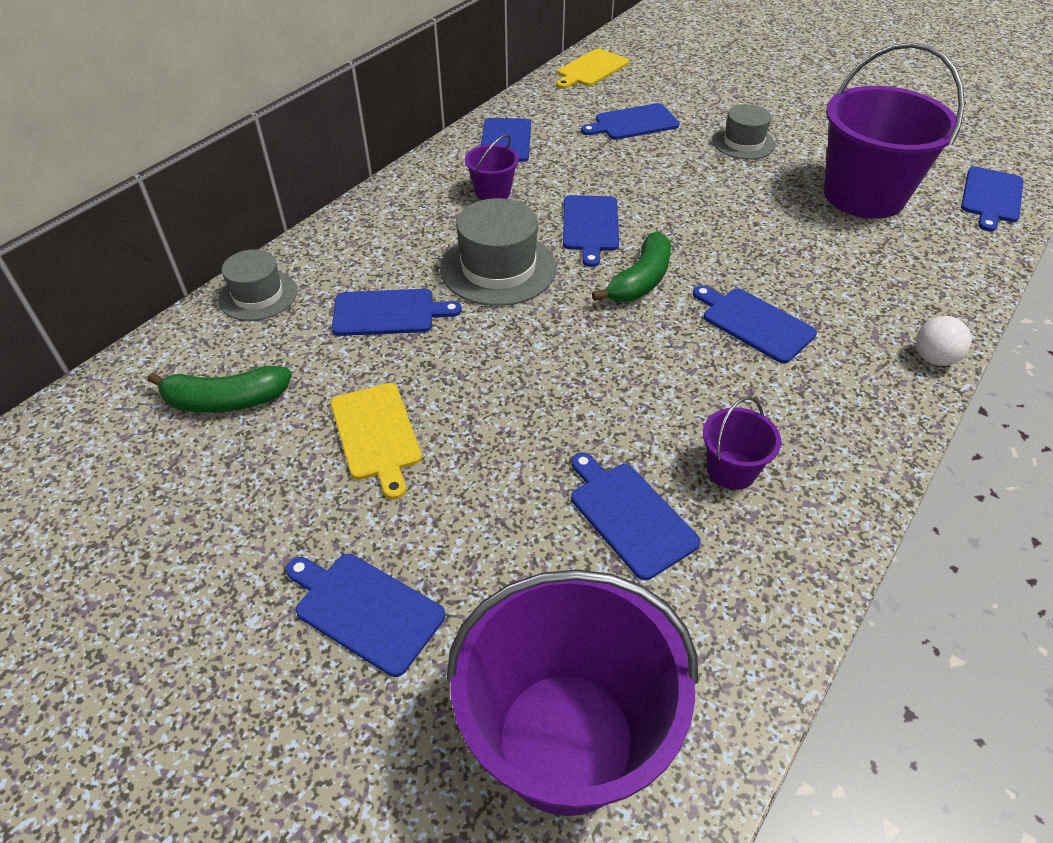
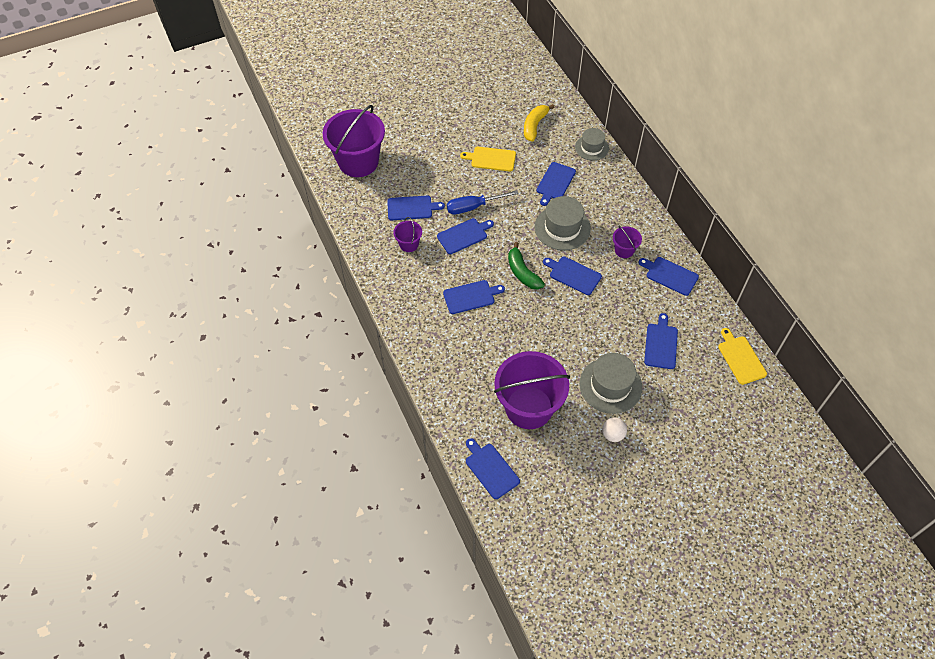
camera: 120 degrees right, 10 degrees up
(225, 401) = (534, 126): green banana -> yellow banana
(365, 610) = (425, 136): blue cutting board -> blue cutting board (464, 235)
(541, 406) = (473, 207): none -> blue screwdriver
(743, 143) = (610, 385): grey hat -> grey hat, size x1.56
(934, 358) = (410, 344): white ball -> white ball (613, 434)

